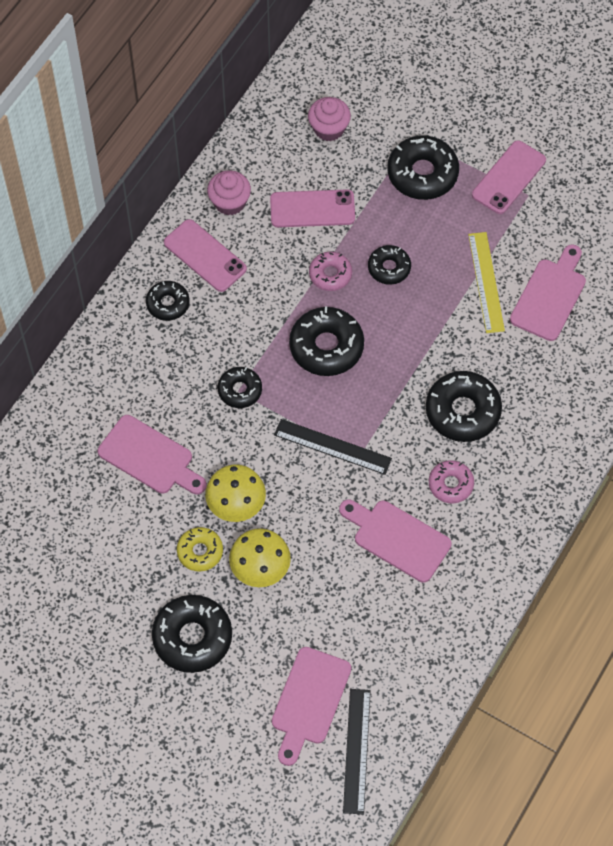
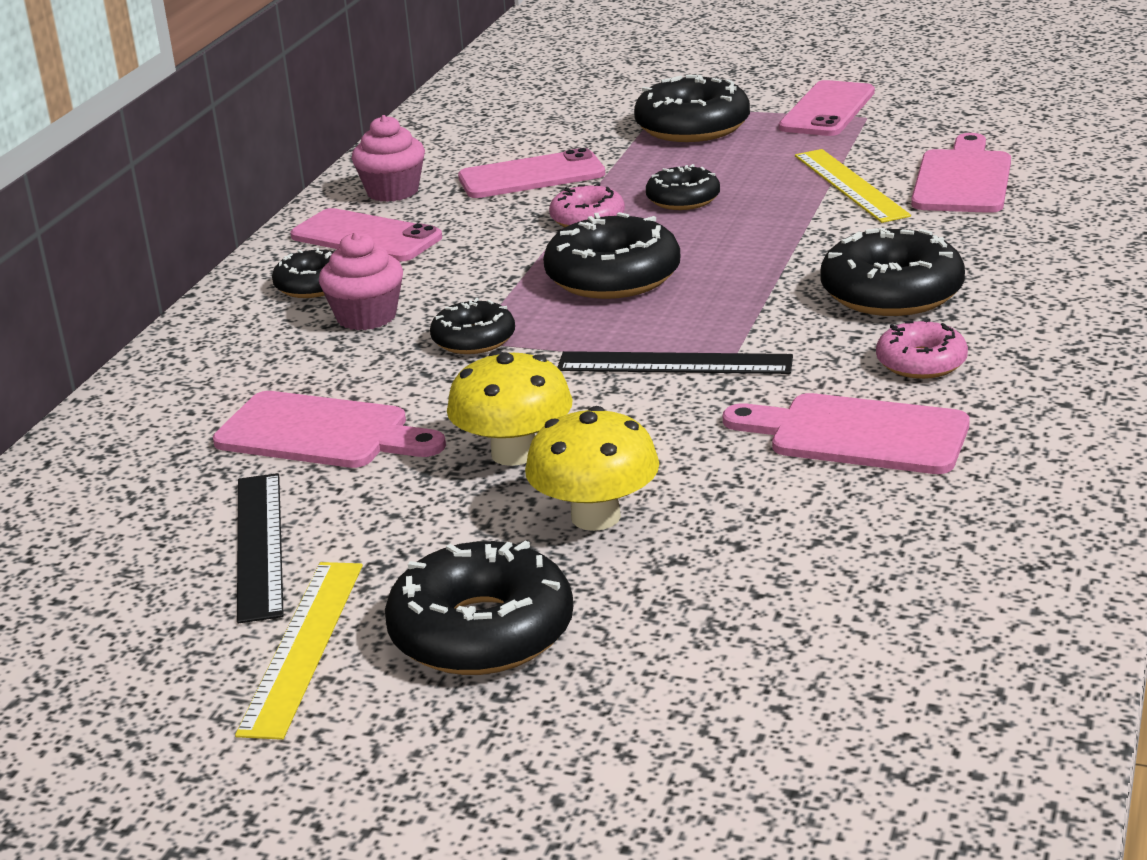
camera: 10 degrees left, 35 degrees down
(117, 625) = (303, 646): none -> yellow ruler
(200, 552) = (459, 520): yellow donut -> none
(309, 701) = (790, 671): pink cutting board -> none
(329, 129) = (528, 119): pink cupcake -> pink cupcake (366, 317)
(356, 750) = (944, 724): black ruler -> black ruler (258, 545)

